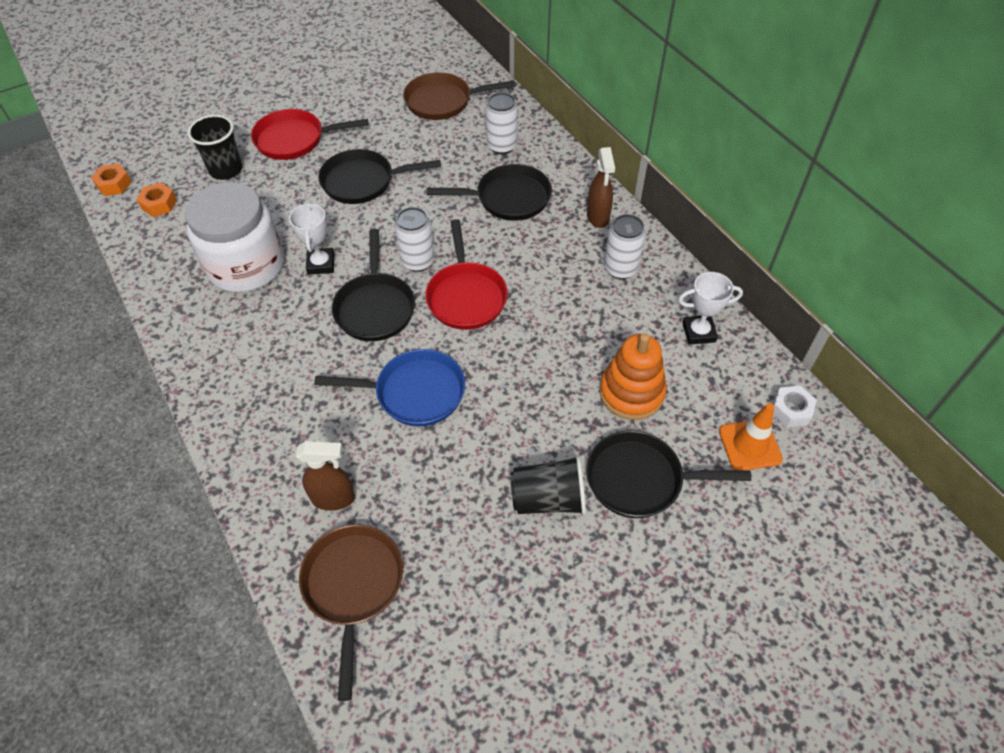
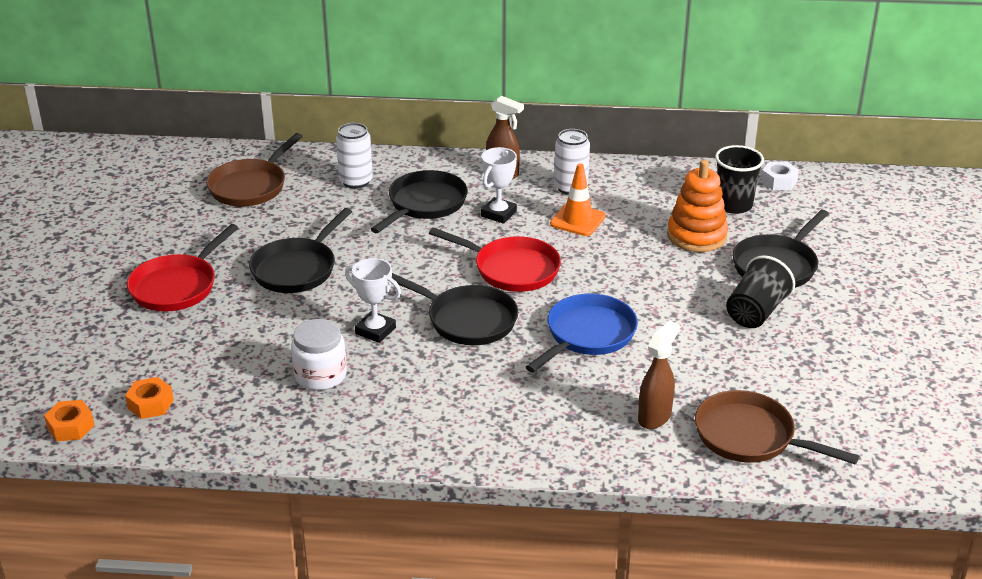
camera: 55 degrees left, 20 degrees down
(226, 170) = (160, 343): black cup -> black cup (733, 205)
(246, 266) = (320, 375): white jar -> white jar, size x0.57
(418, 261) = (440, 277): white can -> none
(698, 332) = (672, 184): white trophy -> white trophy (498, 214)
(750, 445) = (791, 210): orange traffic cone -> orange traffic cone (577, 220)

